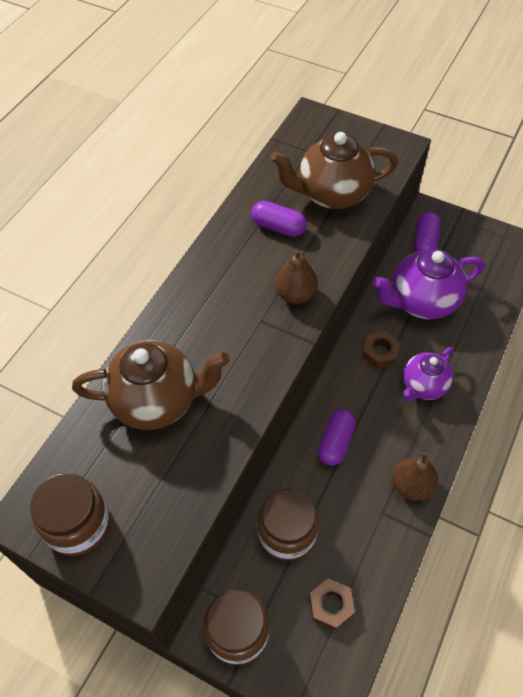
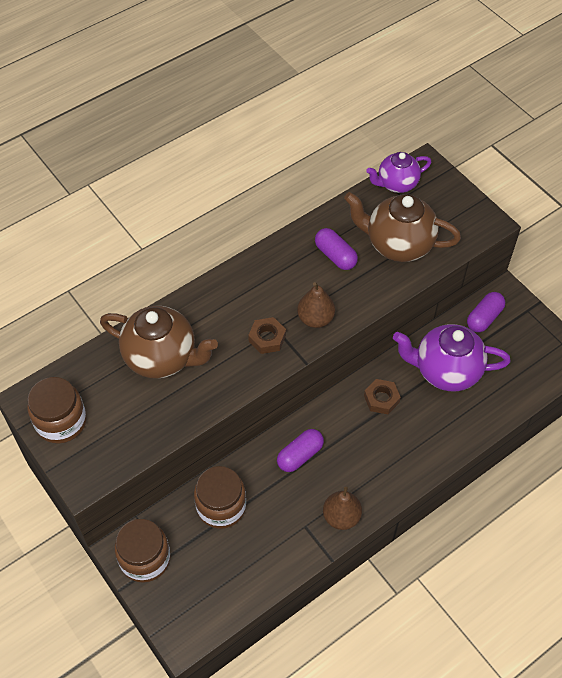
camera: 25 degrees right, 0 degrees up
(331, 605) = (224, 574): brown nut -> brown nut (267, 338)
(423, 386) = (401, 443): purple teapot -> purple teapot (396, 184)

